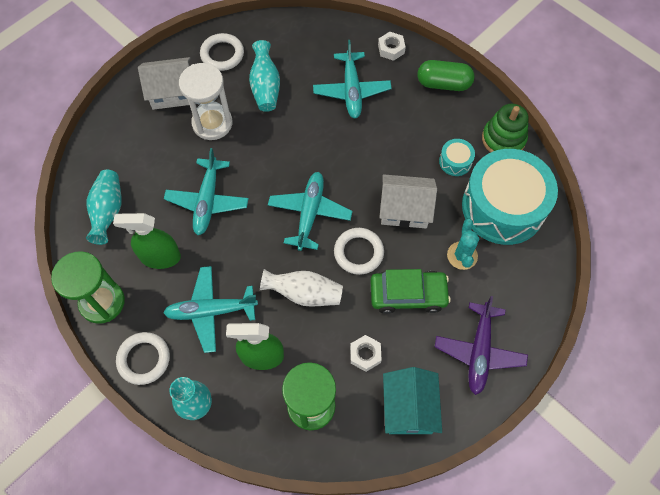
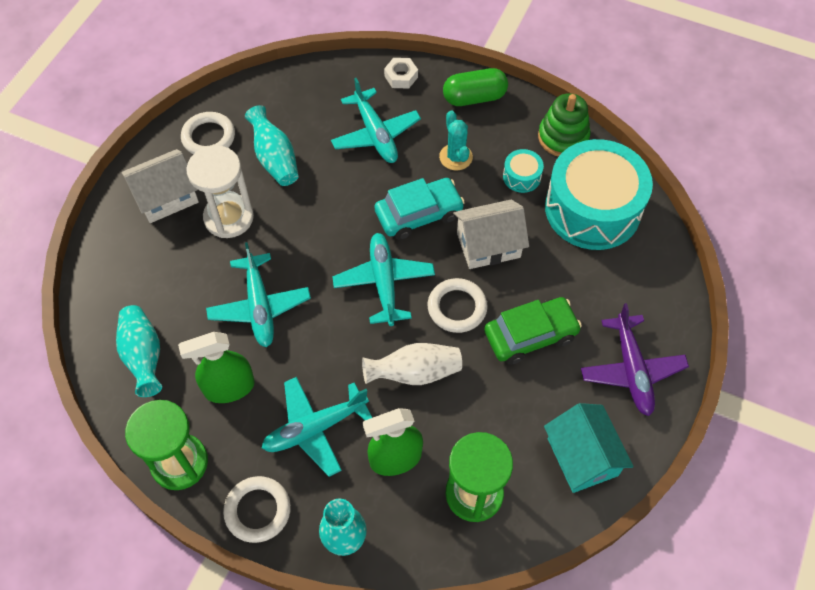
camera: 20 degrees left, 5 degrees down
(359, 167) = (419, 214): none -> turquoise car
(365, 354) = (510, 416): white nut -> none
(462, 255) = (571, 274): turquoise cactus -> turquoise cactus (456, 157)

